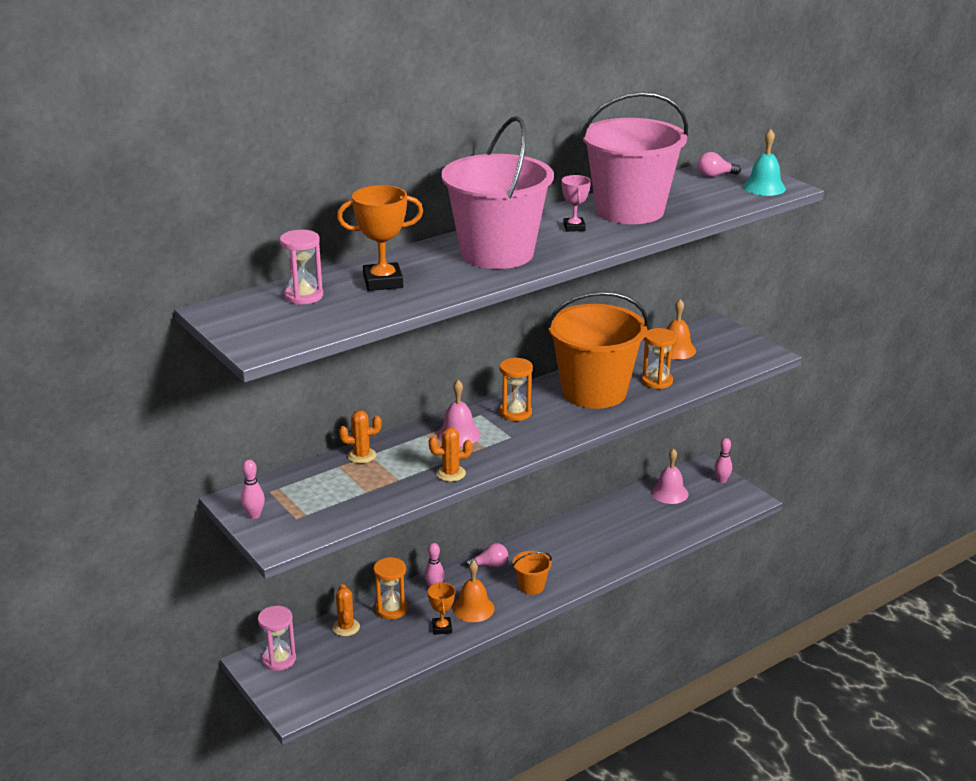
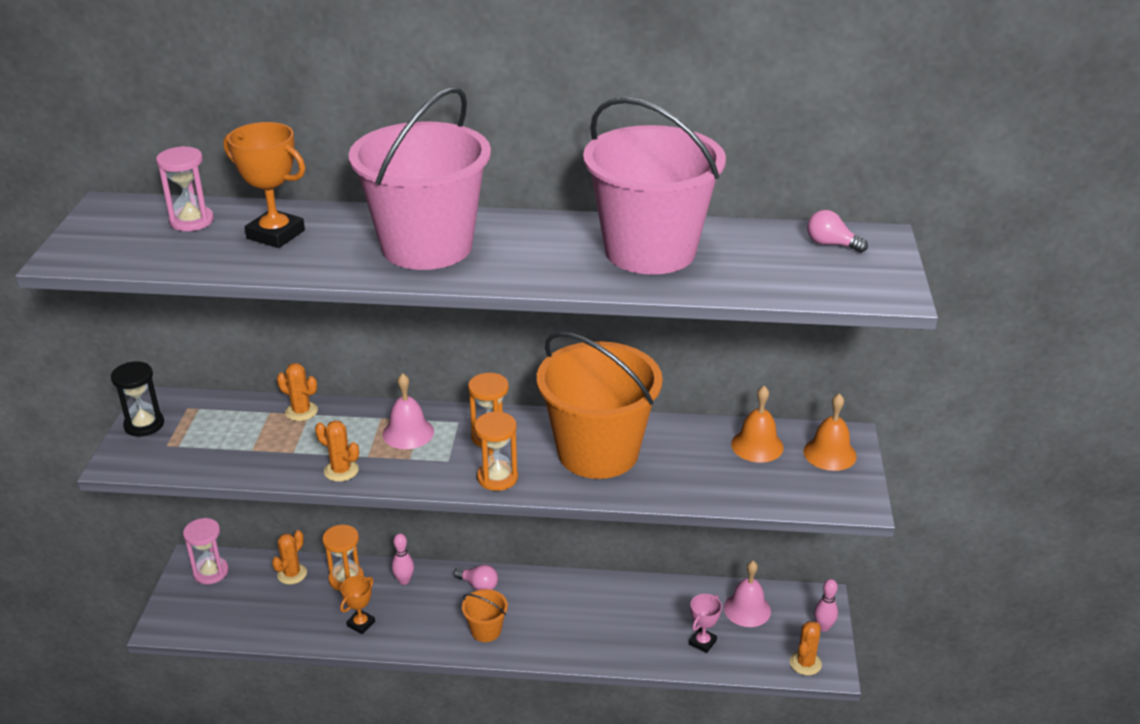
camera: 40 degrees right, 5 degrees up
(254, 515) = (144, 425): pink bowling pin -> black hourglass
(473, 608) = (409, 621): orange bell -> orange bell (829, 453)
(574, 227) = (555, 248): pink trophy -> pink trophy (702, 642)
(656, 381) = (680, 473): orange hourglass -> orange hourglass (497, 477)
(736, 503) = (805, 663): none -> orange cactus
(764, 187) = (863, 283): turquoise bell -> none

